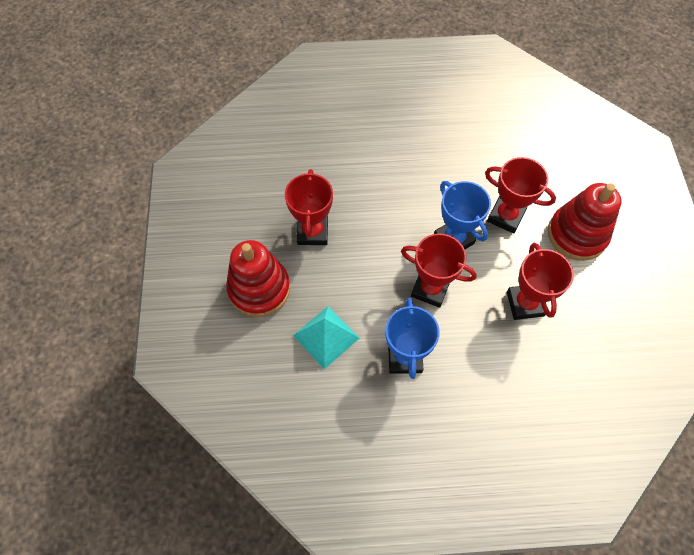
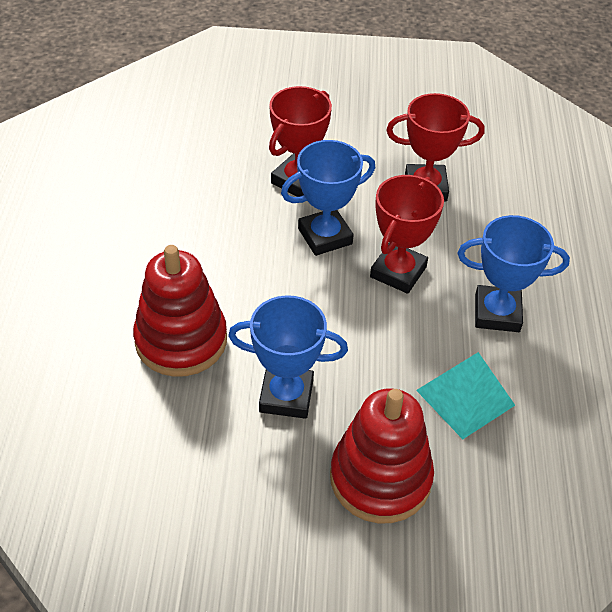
camera: 85 degrees left, 15 degrees down
(312, 232) = (286, 396): red trophy -> blue trophy
(577, 234) = (335, 125): red stacking toy -> red stacking toy (181, 340)

